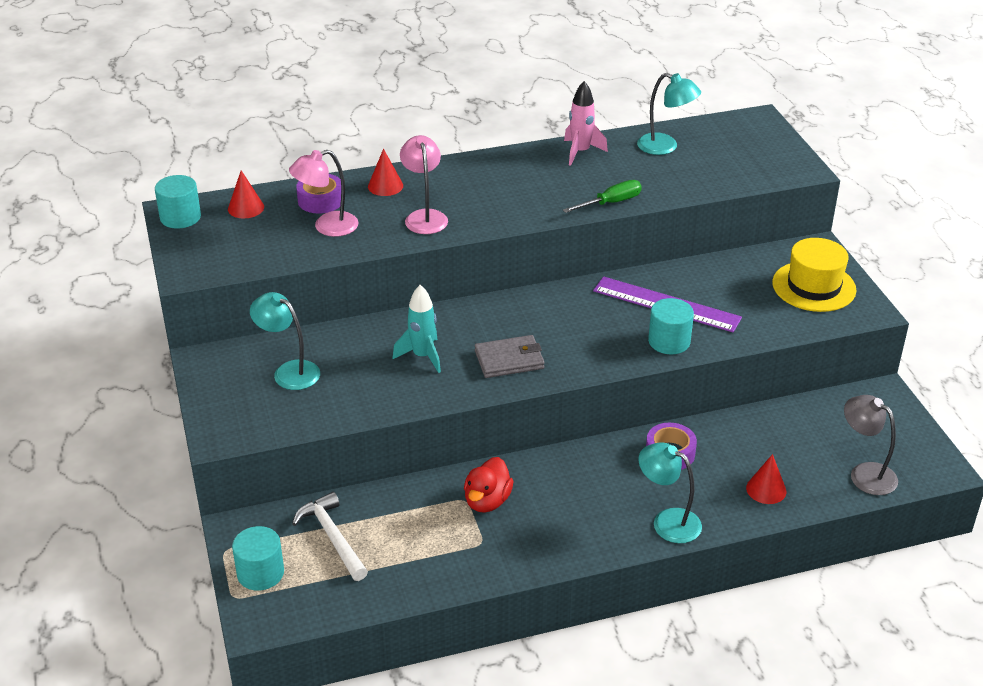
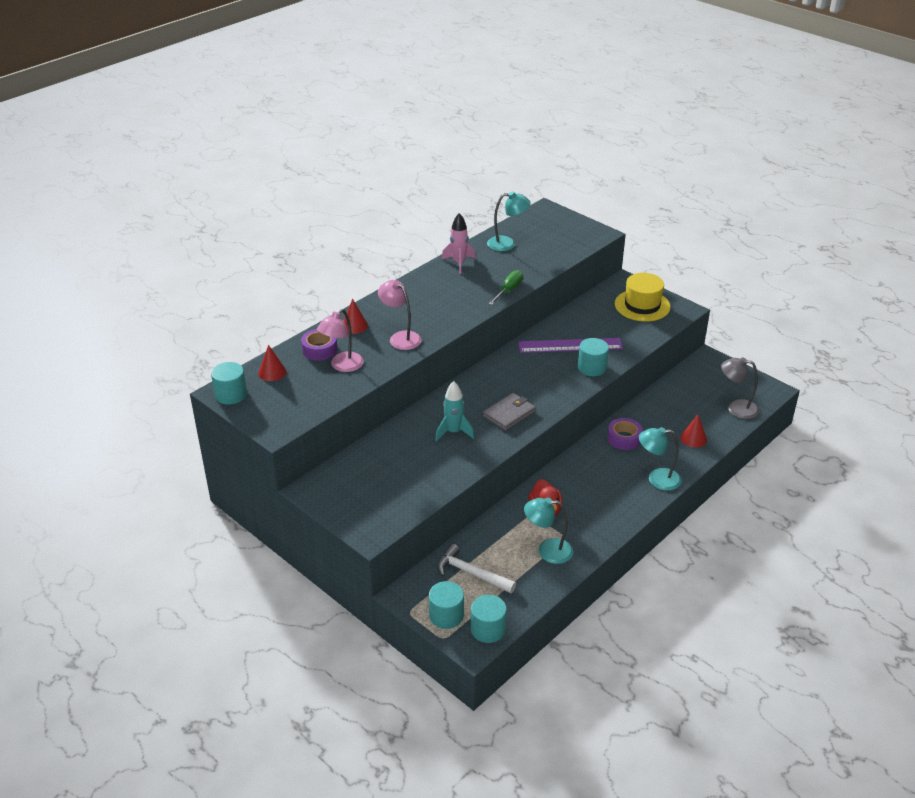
camera: 30 degrees left, 0 degrees up
(289, 371) = (376, 475): turquoise lamp -> turquoise lamp (547, 551)
(292, 610) = (488, 629): none -> turquoise cylinder

